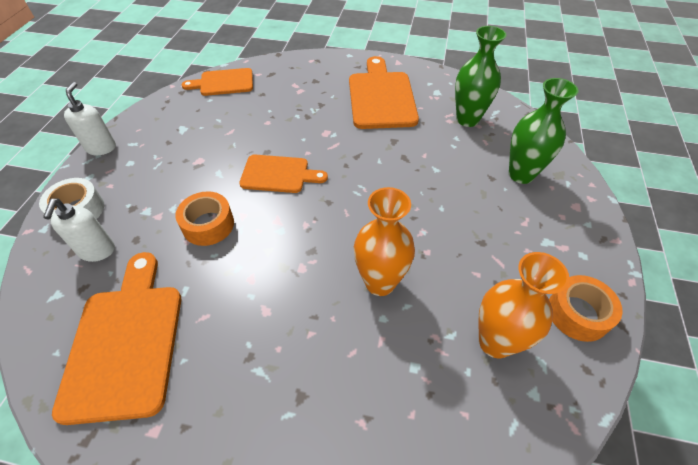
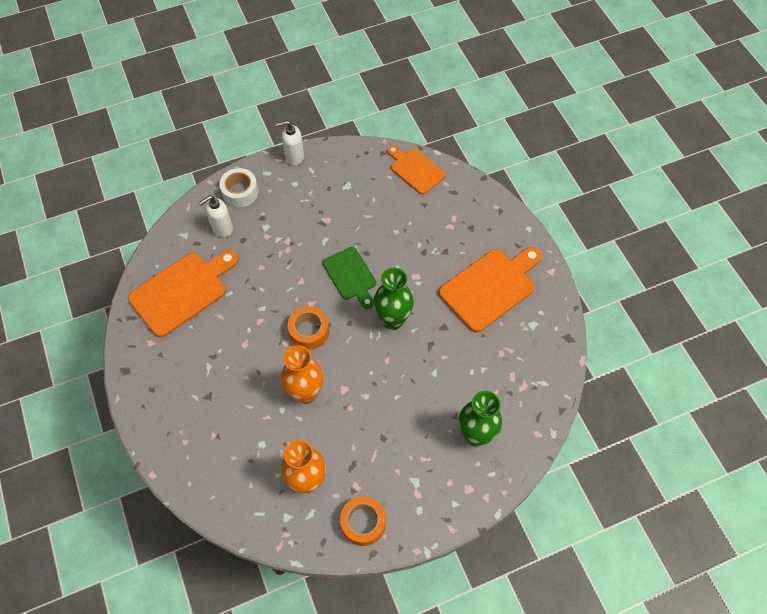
camera: 55 degrees right, 10 degrees up
(101, 148) = (294, 156): white soap dispenser -> white soap dispenser turned 150 degrees counterclockwise
(208, 225) = (280, 268): orange tape -> orange tape (309, 331)
(278, 174) = (351, 276): orange cutting board -> green cutting board
(467, 119) = (514, 366): green vase -> green vase (393, 320)

